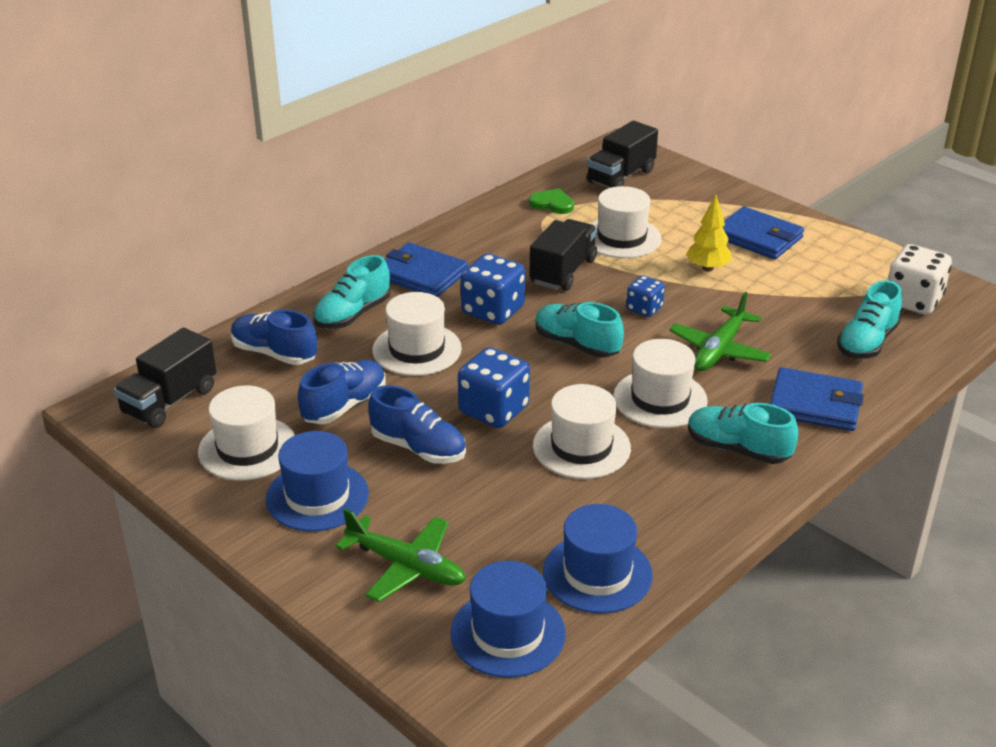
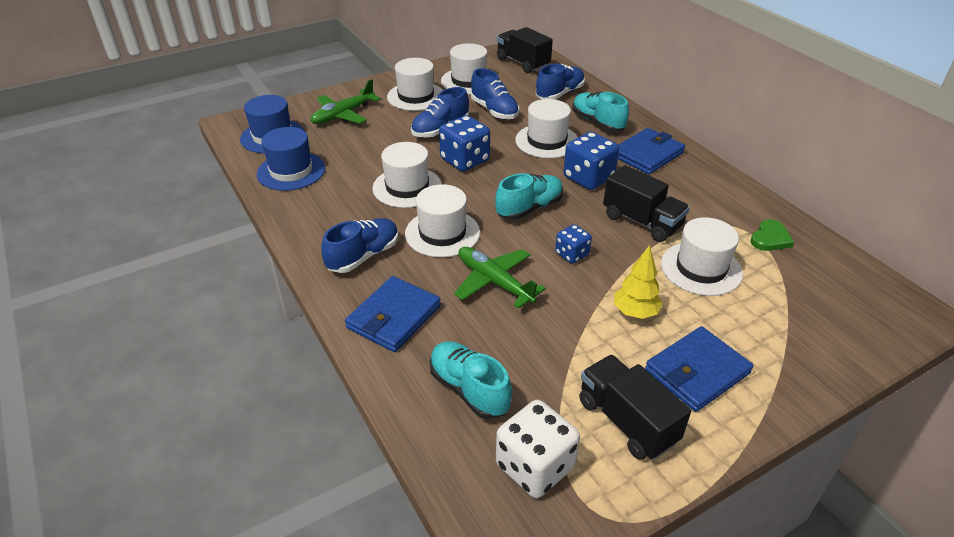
camera: 105 degrees right, 5 degrees up
(317, 496) = (416, 96): blue hat -> white hat
(621, 177) = (839, 297): black truck -> black truck (626, 421)
(738, 449) = (363, 256): turquoise shoe -> blue shoe

